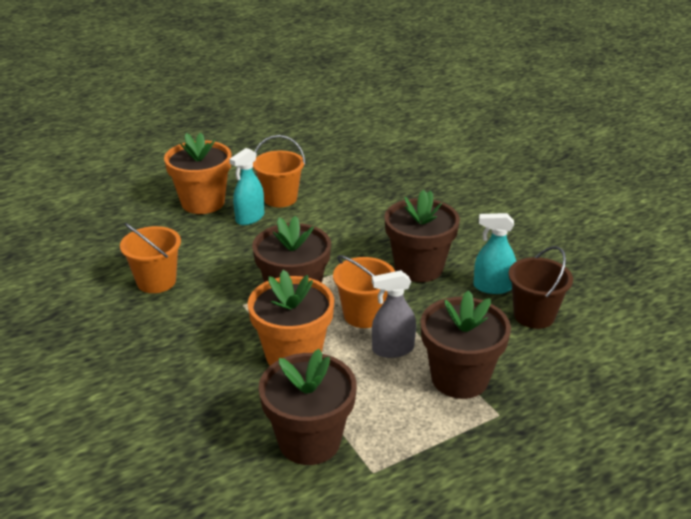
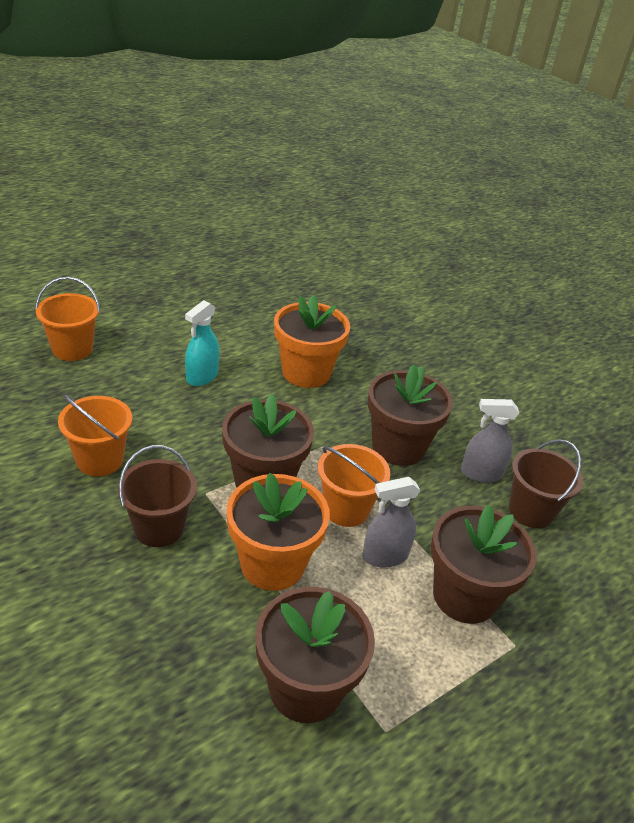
camera: 10 degrees left, 5 degrees up
(200, 329) = (159, 528): none -> brown bucket
(203, 202) = (145, 355): orange flower pot -> orange flower pot (306, 372)
(280, 198) = (233, 352): orange bucket -> orange bucket (72, 349)
(492, 287) = (481, 473): turquoise spray bottle -> grey spray bottle

